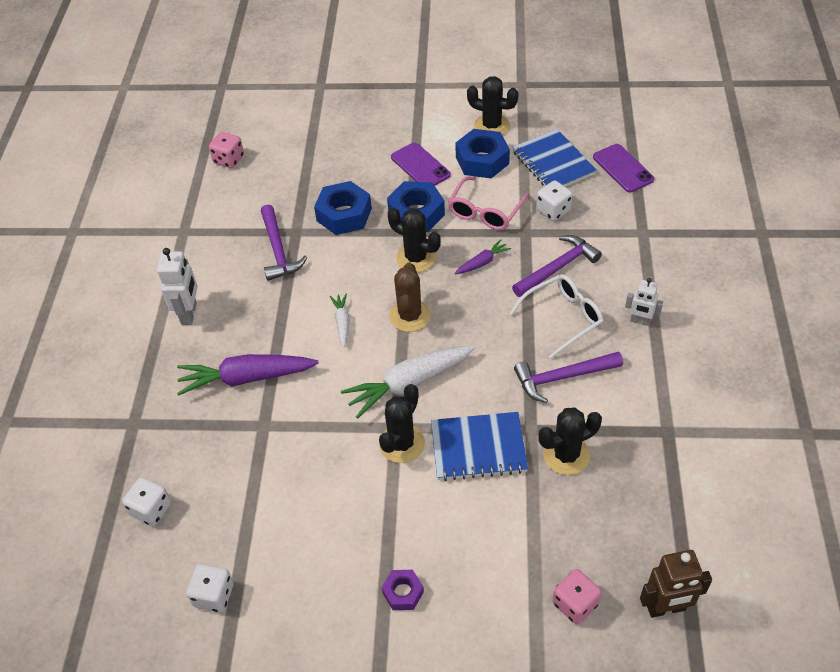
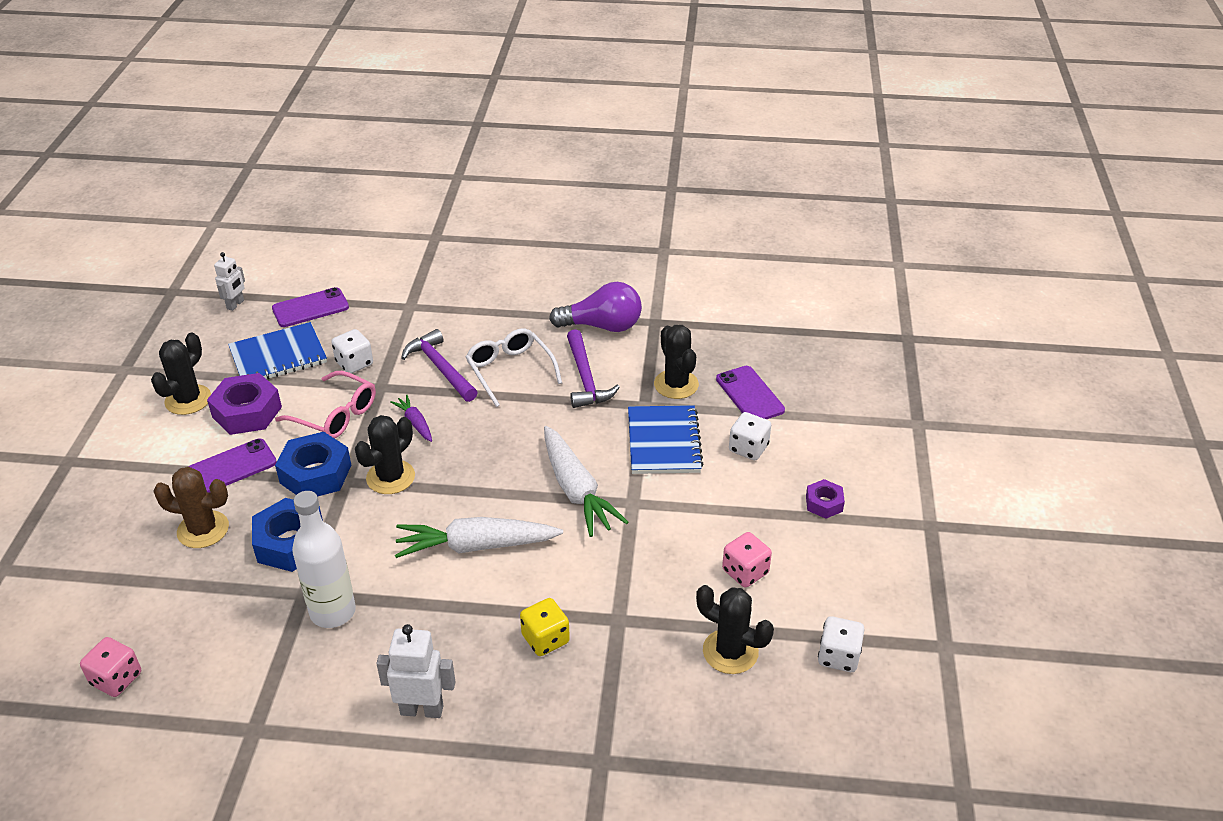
camera: 90 degrees left, 10 degrees down
(151, 509) = (731, 727): white dice -> white dice (748, 448)
(246, 378) = (545, 639): purple carrot -> yellow dice
(278, 250) = (333, 612): purple hammer -> white bottle
(342, 322) = (476, 546): white carrot -> white carrot, size x2.00
(402, 444) = (654, 498): black cactus -> black cactus (730, 651)
(410, 316) = (479, 486): brown cactus -> brown cactus (203, 530)
(482, 160) = (247, 412): blue nut -> purple nut
(561, 524) = (749, 394): none -> purple phone
(575, 604) = (826, 394): pink dice -> pink dice (745, 572)
(640, 321) = (526, 322): white robot -> white robot (235, 304)
(649, 385) = (602, 326): none -> purple light bulb
(666, 608) = (826, 344): brown robot -> none

